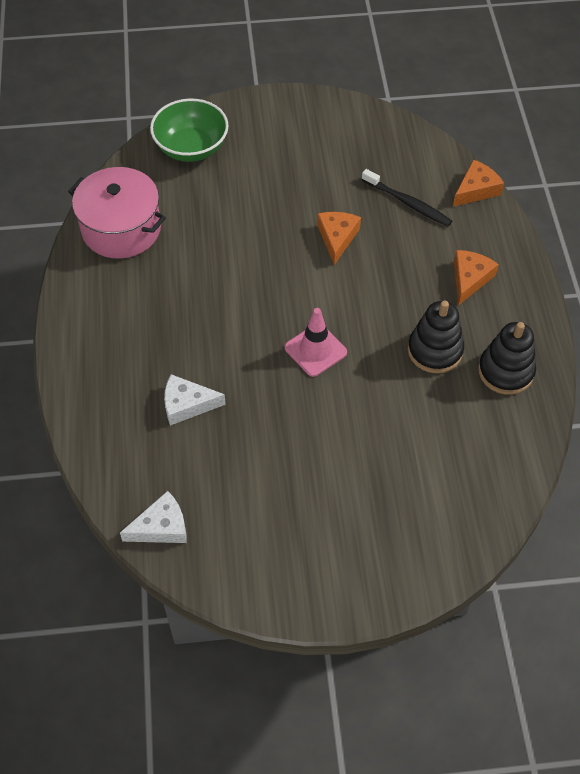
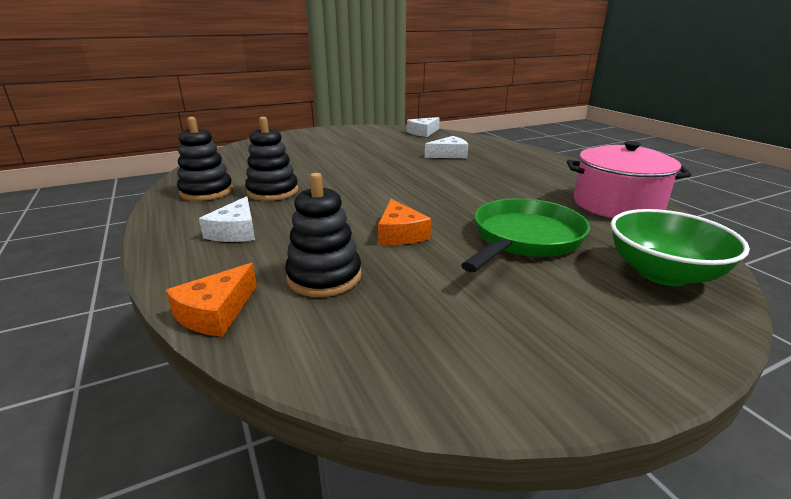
camera: 160 degrees right, 30 degrees down
(246, 205) = (524, 239): none -> green pan
(315, 350) = (376, 179): pink traffic cone -> none
(408, 203) = (324, 277): black toothbrush -> black stacking toy
(470, 279) = (235, 231): orange cheese -> white cheese

